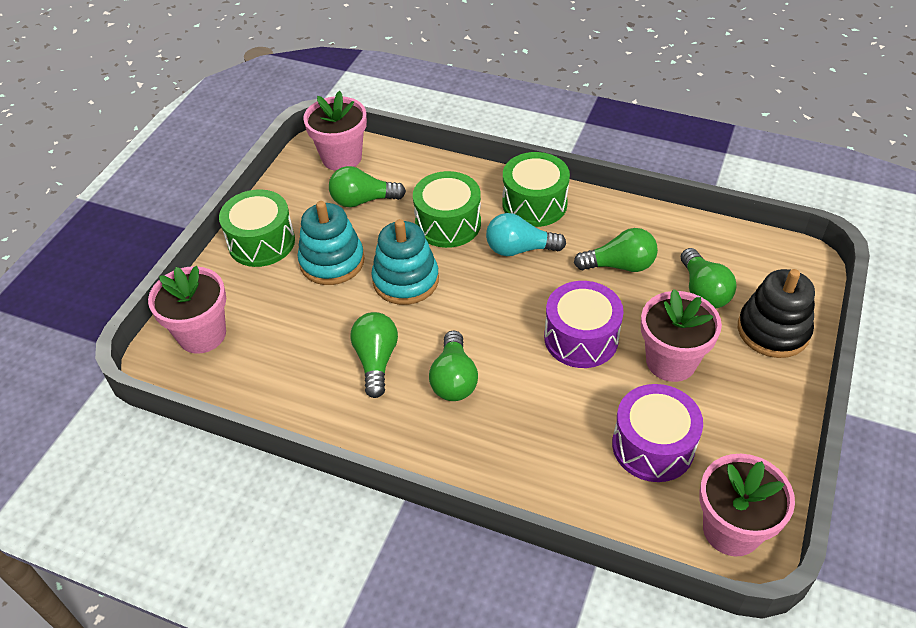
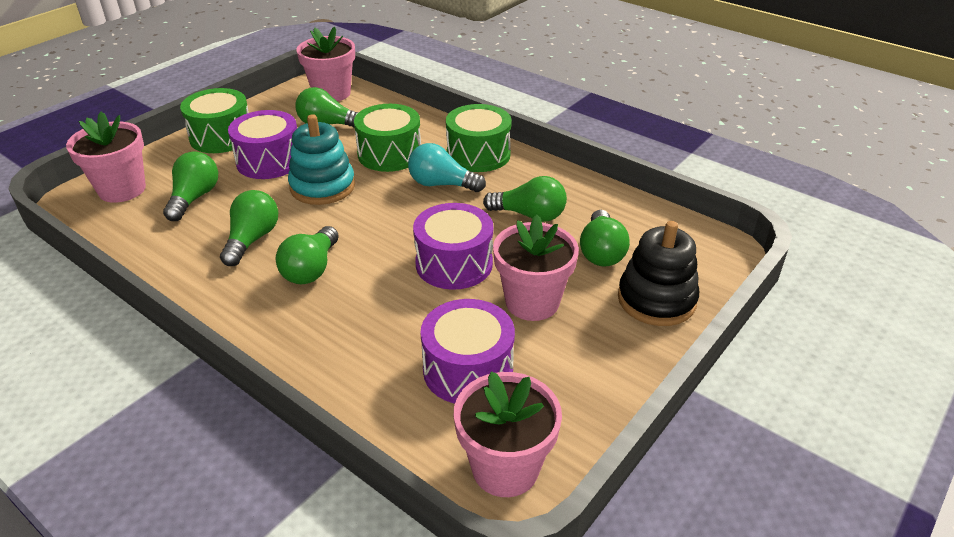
camera: 15 degrees right, 10 degrees down
(285, 326) = (194, 198): none -> green light bulb
(332, 261) = (269, 161): turquoise stacking toy -> purple drum

